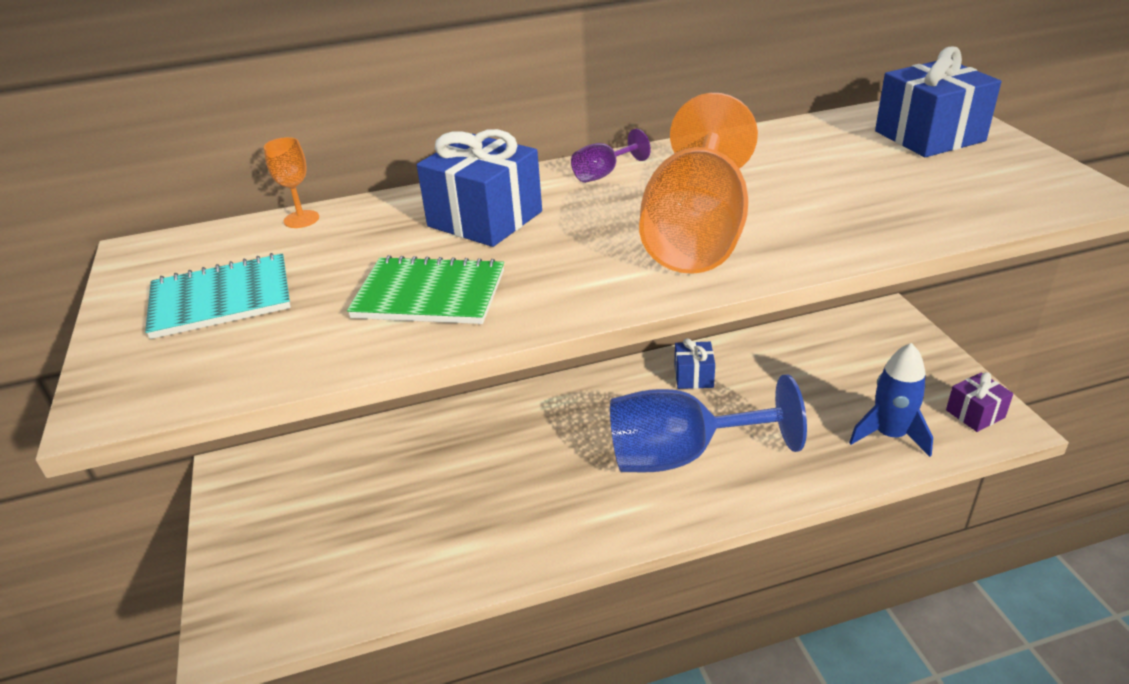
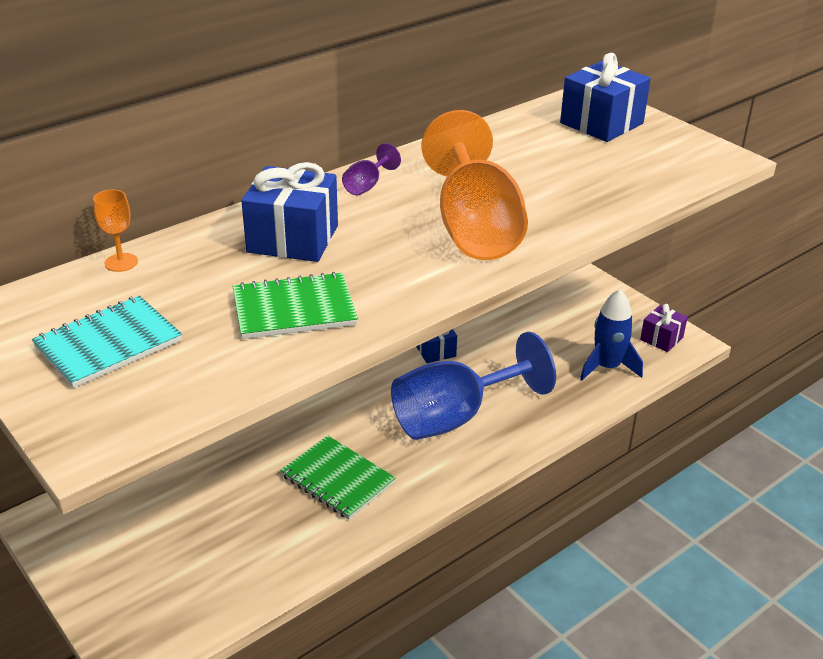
camera: 25 degrees left, 0 degrees up
(521, 496) = (337, 479): none -> green notebook

